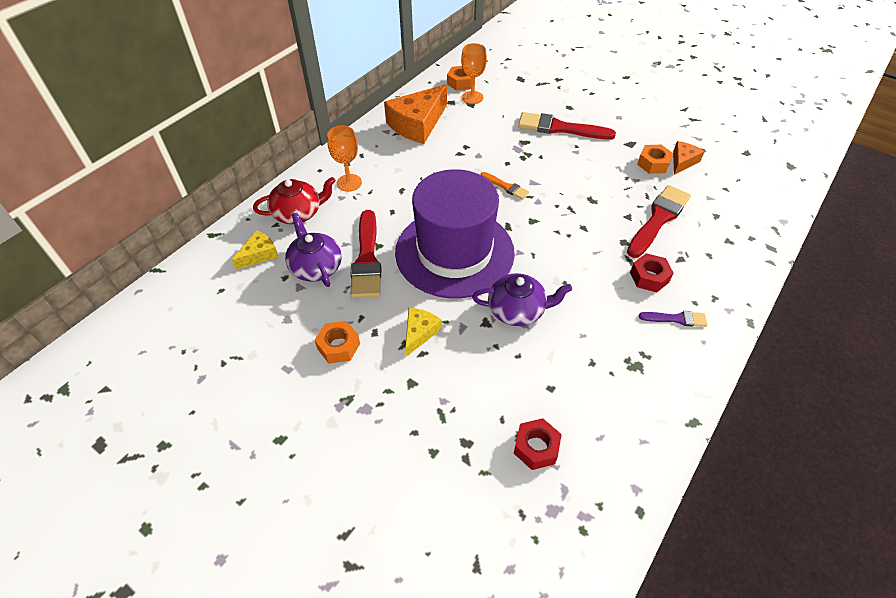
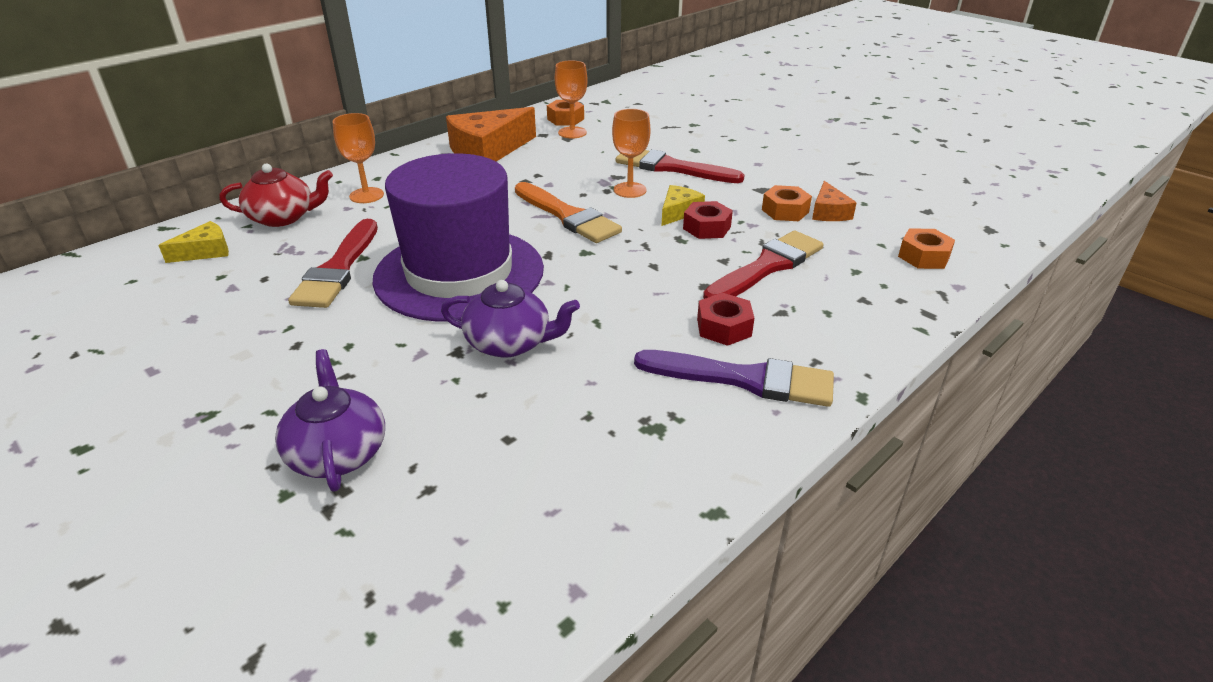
camera: 10 degrees right, 15 degrees down
(316, 267) = (267, 270): purple teapot -> purple teapot (338, 452)
(338, 346) = (237, 354): orange nut -> orange nut (923, 256)
(419, 333) = (357, 352): yellow cheese -> yellow cheese (678, 212)
(506, 187) = (568, 216): orange brush -> orange brush, size x1.93
(536, 447) = (443, 510): red nut -> red nut (707, 228)
(539, 155) = (630, 190): none -> orange goblet
(676, 319) = (744, 379): purple brush -> purple brush, size x1.93
(682, 161) = (829, 212): orange cheese -> orange cheese turned 135 degrees clockwise

